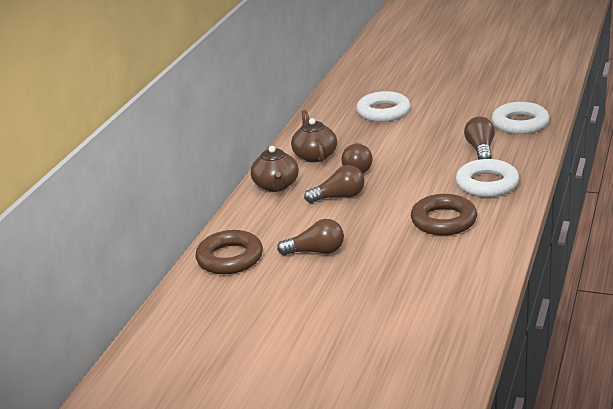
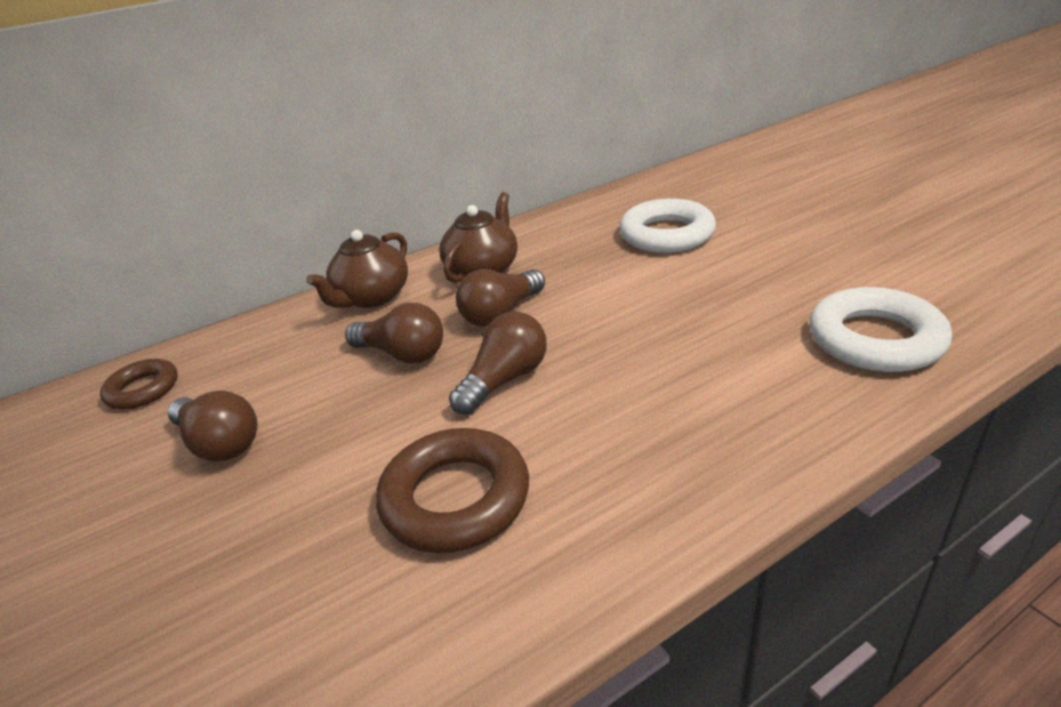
camera: 40 degrees right, 5 degrees up
(230, 258) = (143, 389): brown ring -> brown ring, size x0.62
(480, 149) = (730, 364): brown light bulb -> brown light bulb (505, 380)
(487, 184) = (642, 452): white ring -> none

